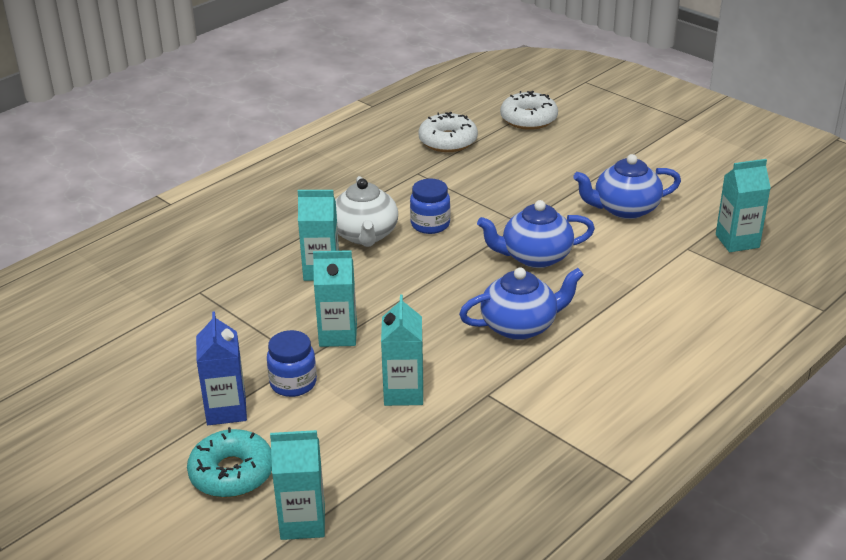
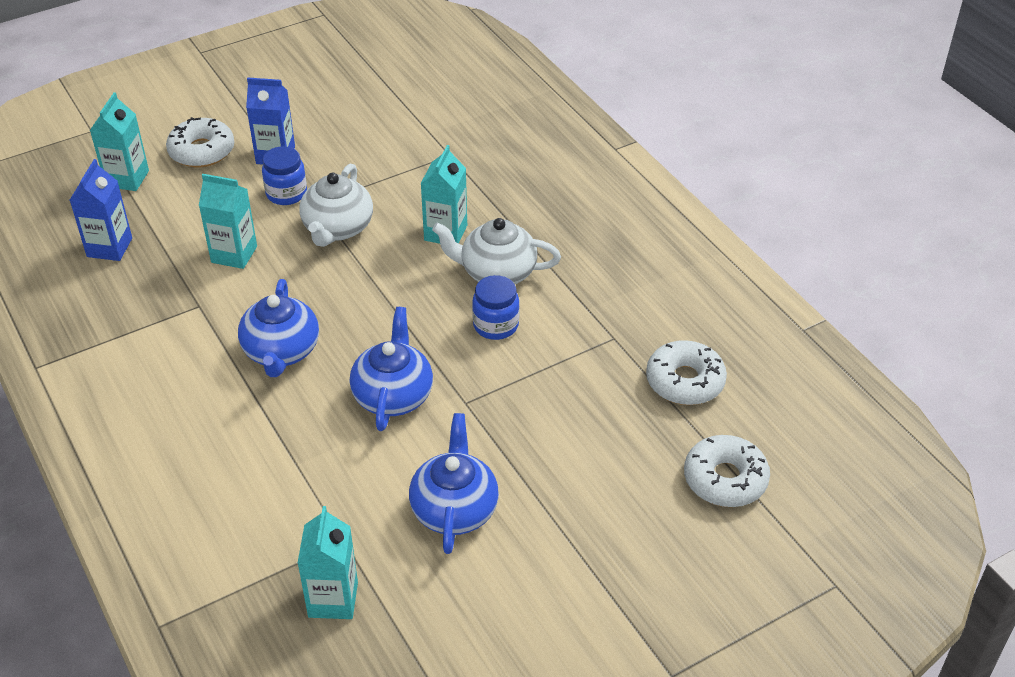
camera: 105 degrees right, 10 degrees up
(232, 473) = (202, 151): turquoise donut -> white donut
(338, 335) = (337, 228): turquoise carton -> white teapot
(431, 491) = (109, 247): none -> blue carton

